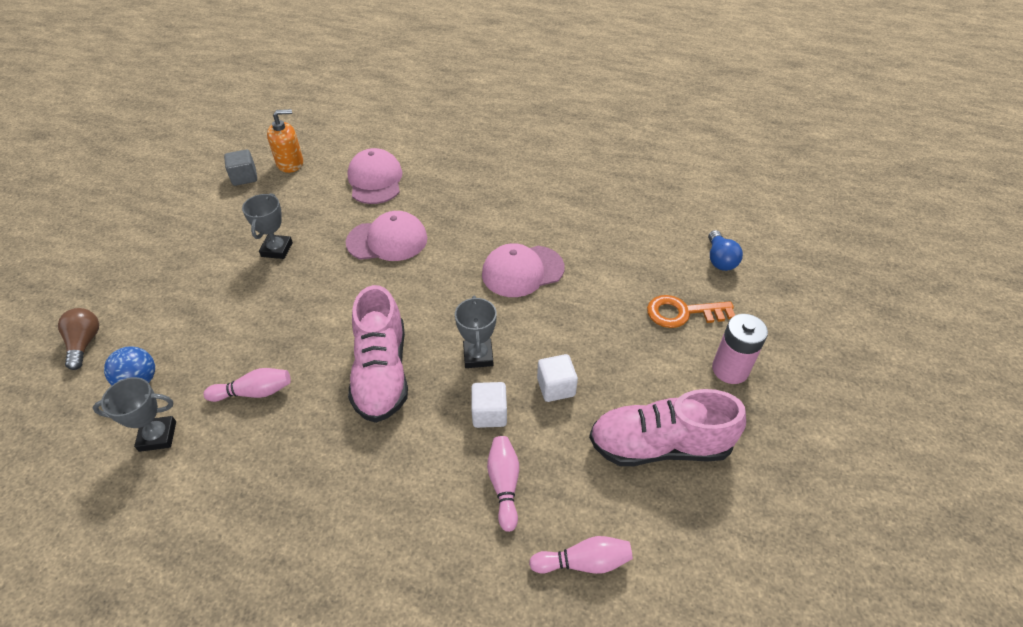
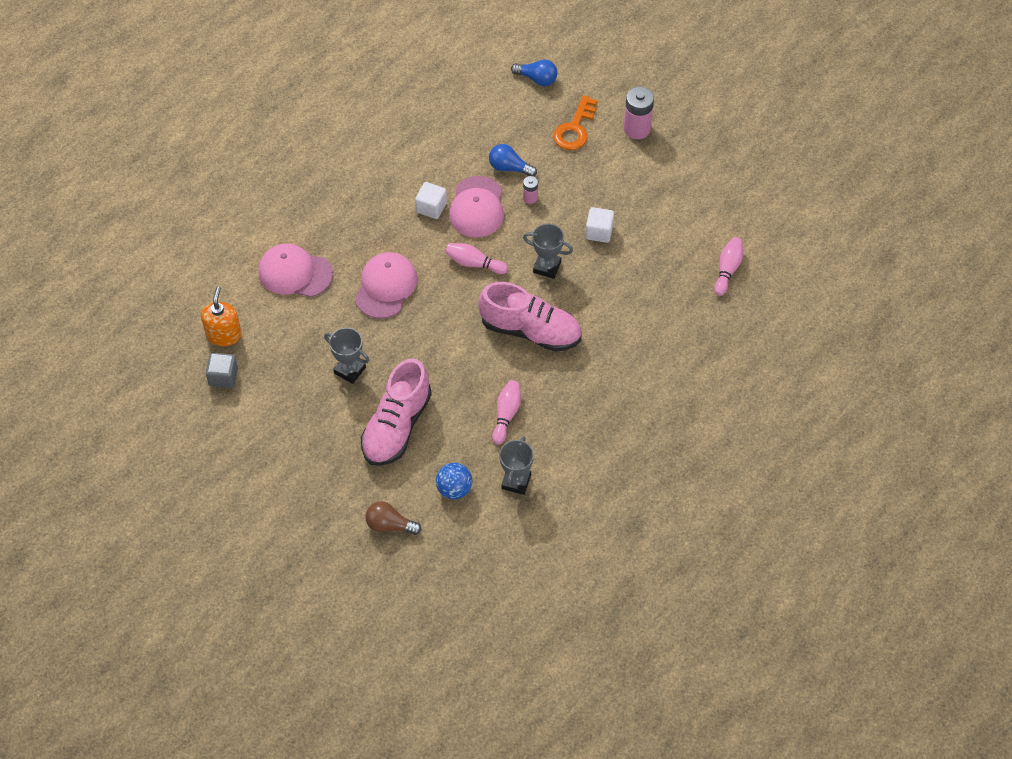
camera: 65 degrees left, 10 degrees up
(489, 414) = (601, 278): white cube -> white cube (431, 208)
(504, 485) = (658, 290): pink bowling pin -> pink bowling pin (474, 263)
(563, 308) = (530, 198): none -> pink battery
(590, 278) = (509, 168): none -> blue light bulb
(659, 445) = (672, 196): pink shoe -> pink shoe (397, 426)

